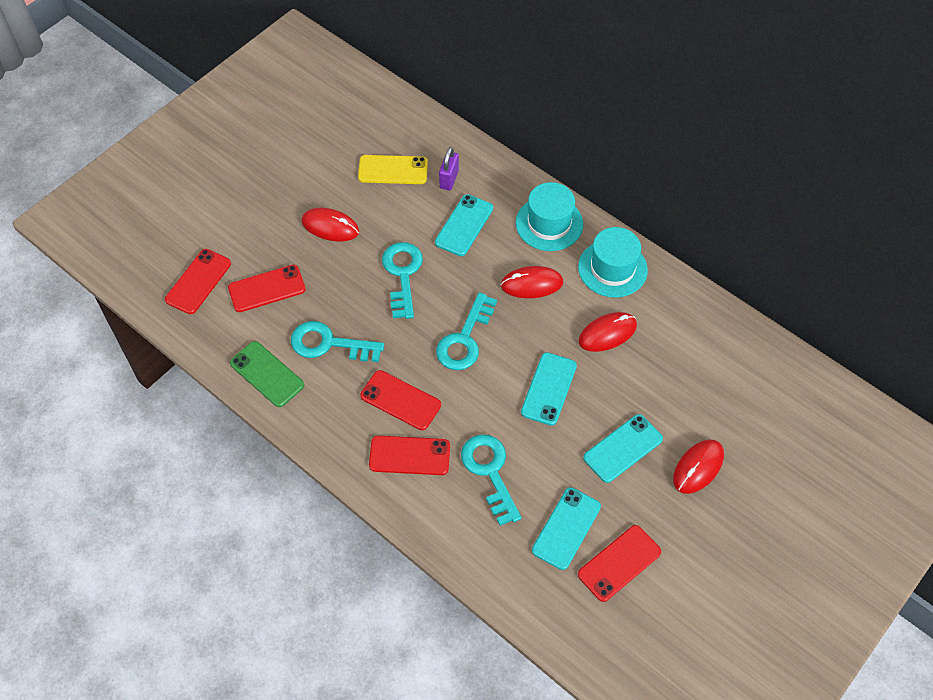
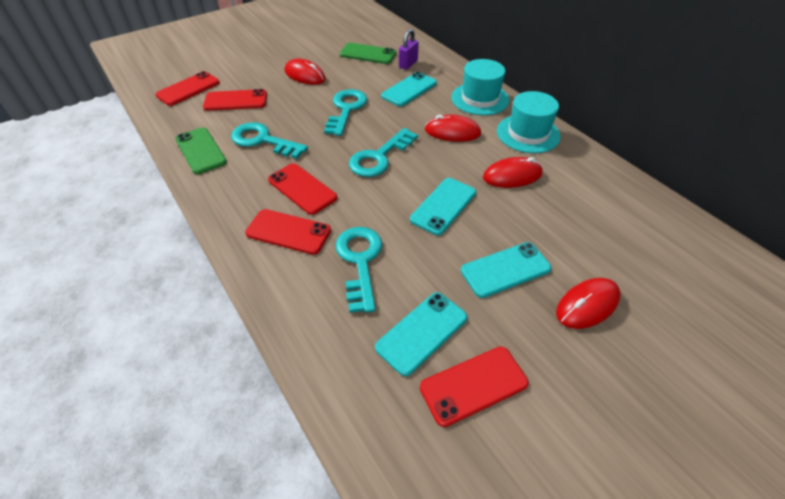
camera: 15 degrees right, 10 degrees down
(393, 170) = (368, 54): yellow phone -> green phone

